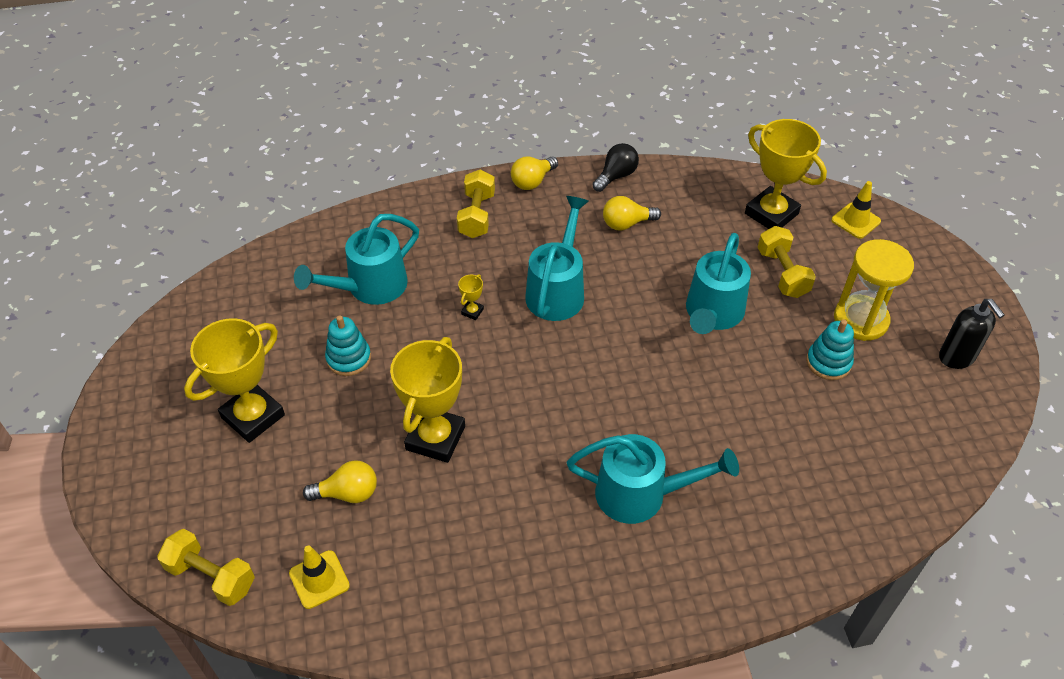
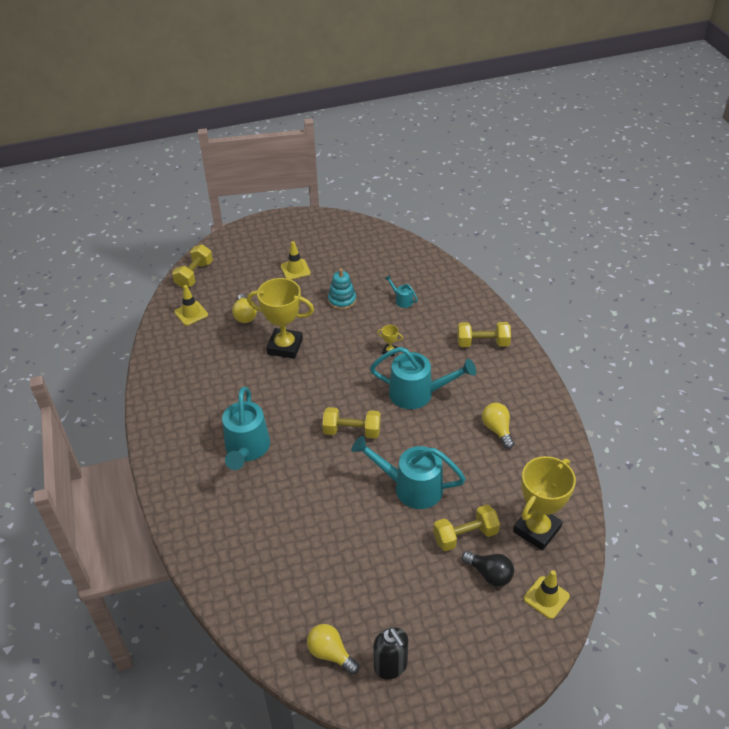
camera: 85 degrees right, 5 degrees down
(253, 416) = (295, 269): yellow trophy -> yellow traffic cone
(369, 287) = (402, 300): turquoise watering can -> turquoise watering can, size x0.45
(532, 181) = (528, 370): yellow light bulb -> yellow light bulb (330, 653)
(616, 176) = (551, 420): black light bulb -> black light bulb (489, 574)
(617, 366) = (352, 431): none -> yellow dumbbell
(828, 362) = (372, 565): turquoise stacking toy -> none
(860, 320) = (422, 592): yellow hourglass -> none
(957, 357) = (391, 666): black soap dispenser -> black soap dispenser turned 90 degrees counterclockwise

